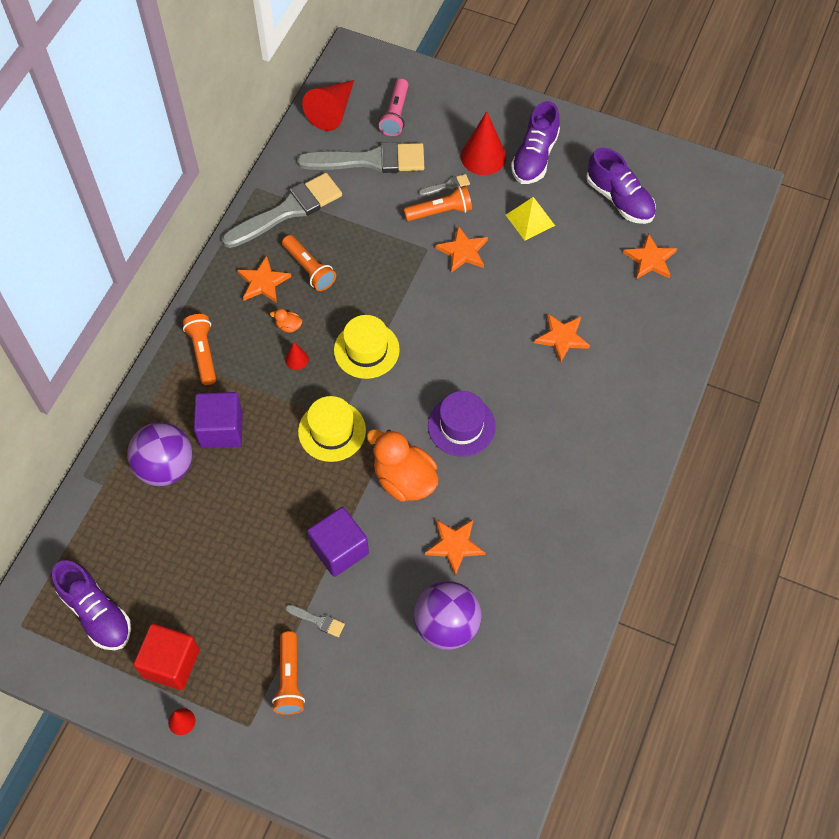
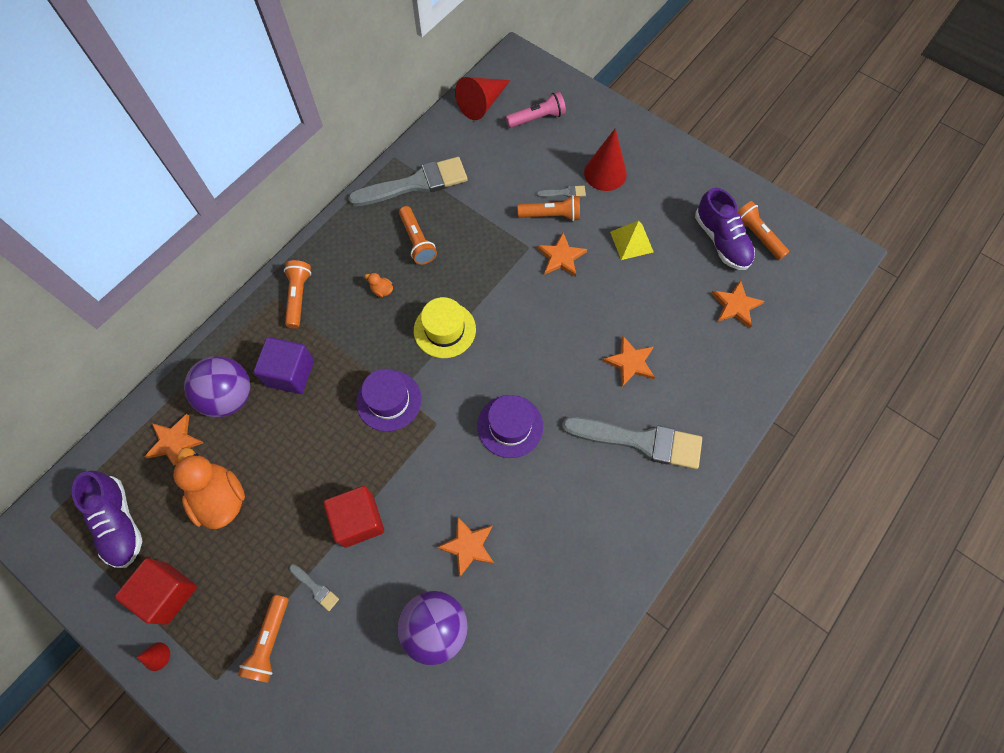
camera: 15 degrees right, 5 degrees up
(263, 282) = (372, 244): orange star -> orange star (174, 442)
(296, 359) = (379, 323): red cone -> none
(332, 431) = (389, 400): yellow hat -> purple hat
(339, 549) = (358, 520): purple cube -> red cube
(370, 160) = (502, 154): grey brush -> grey brush (640, 441)
(395, 114) = (537, 118): pink flashlight -> pink flashlight turned 135 degrees counterclockwise
(404, 480) = (440, 466): orange duck -> orange duck (220, 498)
(534, 157) = (652, 184): purple shoe -> none
(653, 186) = (756, 235): none -> orange flashlight

